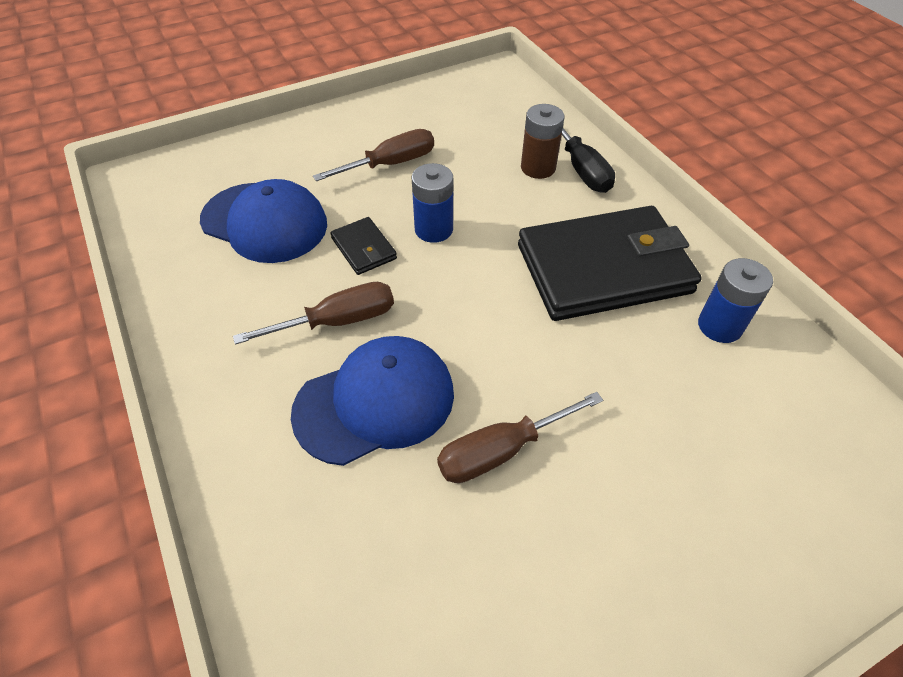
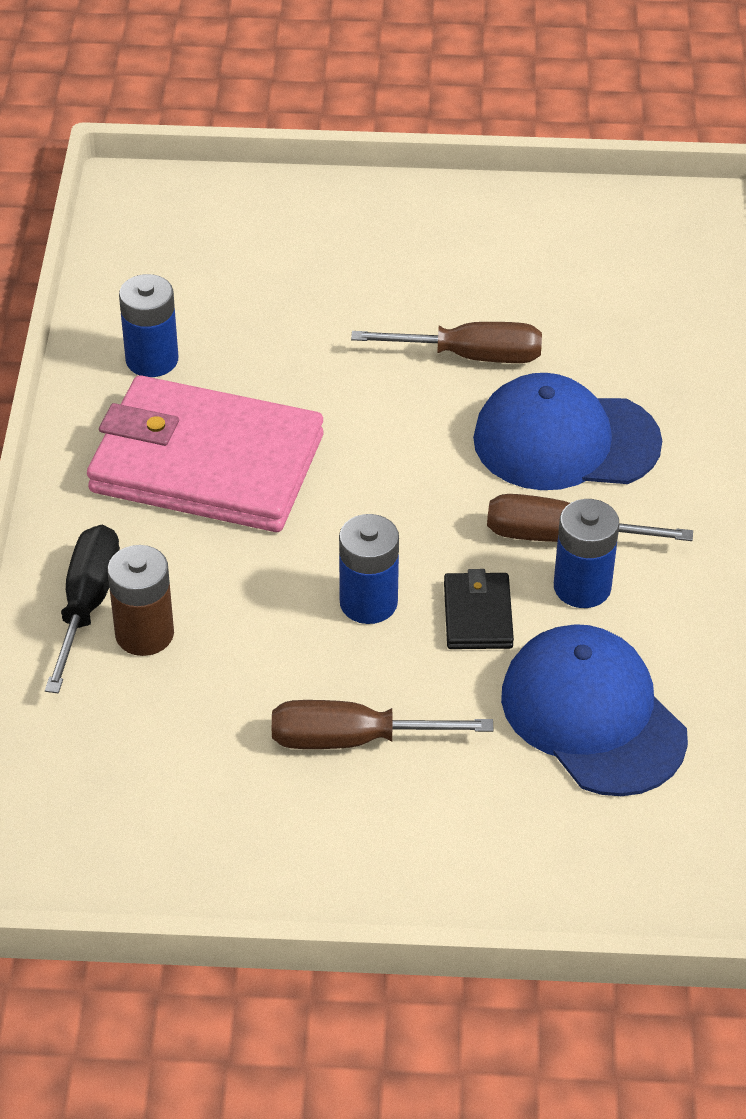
camera: 150 degrees left, 5 degrees down
(306, 292) = (582, 587): none -> blue battery
(604, 269) = (206, 464): black wallet -> pink wallet

